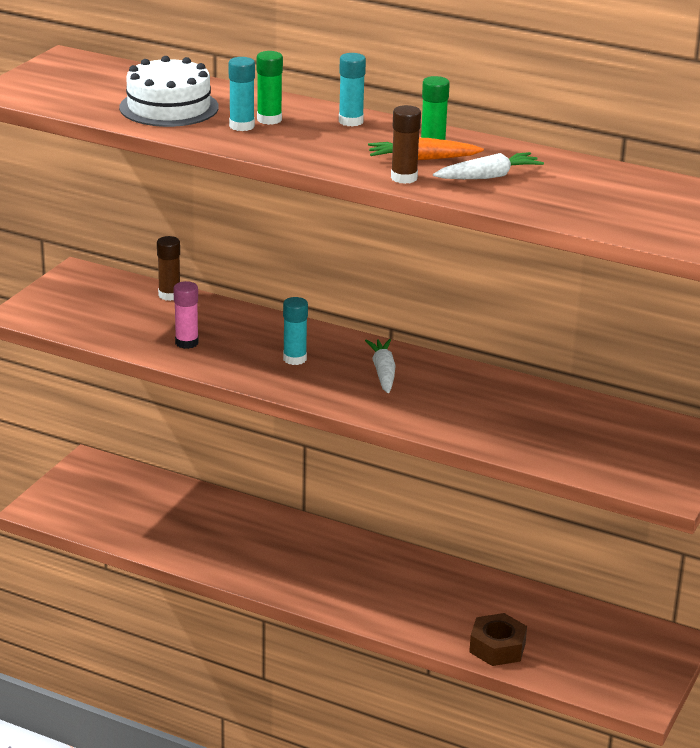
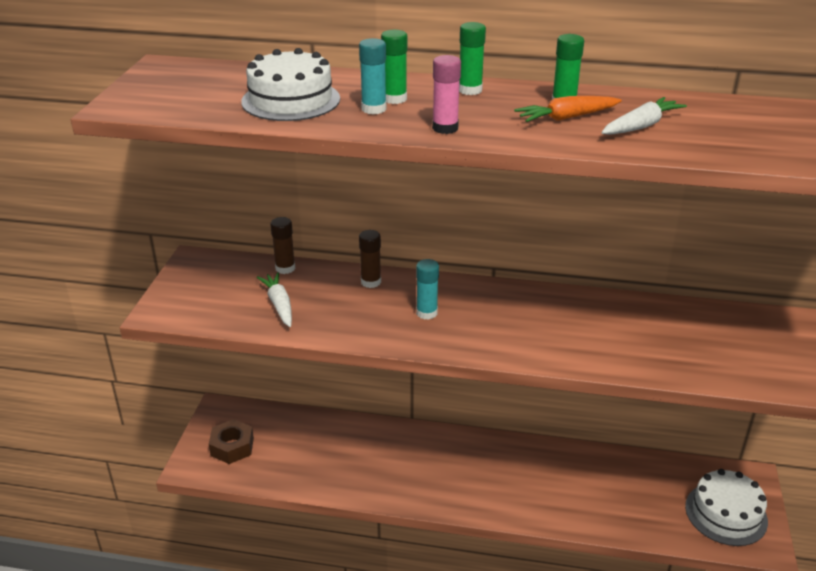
camera: 15 degrees left, 5 degrees up
(186, 343) = (324, 314): pink glue stick -> pink glue stick (445, 128)
(351, 121) = (470, 90): turquoise glue stick -> green glue stick
(383, 372) = (509, 312): white carrot -> white carrot (279, 305)
(404, 178) = (568, 139): brown glue stick -> brown glue stick (371, 282)
(497, 647) = (627, 519): brown nut -> brown nut (232, 447)
(617, 666) = (726, 513): none -> white cake

